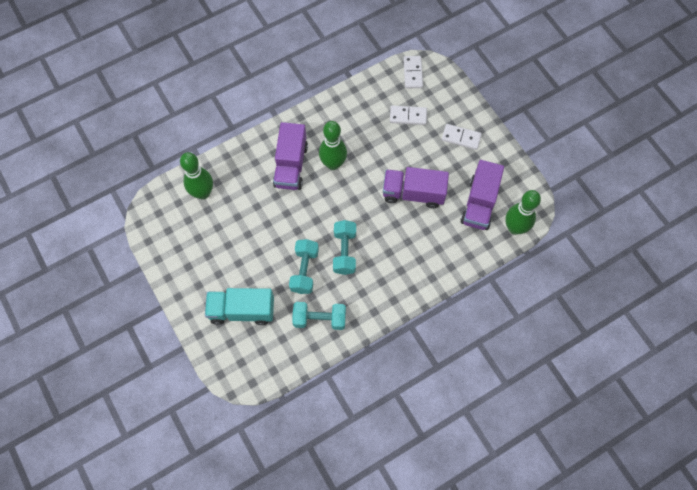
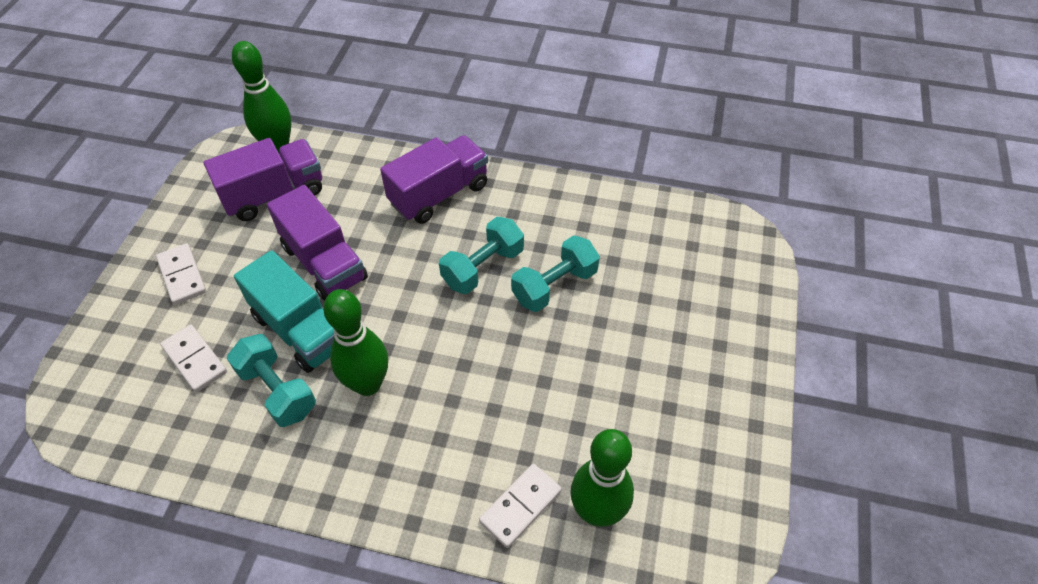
camera: 135 degrees left, 15 degrees down
(242, 310) = (679, 303): turquoise truck -> turquoise truck (300, 330)
(291, 165) = (425, 435): purple truck -> purple truck (439, 194)
(319, 319) = (590, 225): turquoise dumbbell -> turquoise dumbbell (277, 391)
(413, 73) = (98, 415): white domino -> white domino (520, 506)

